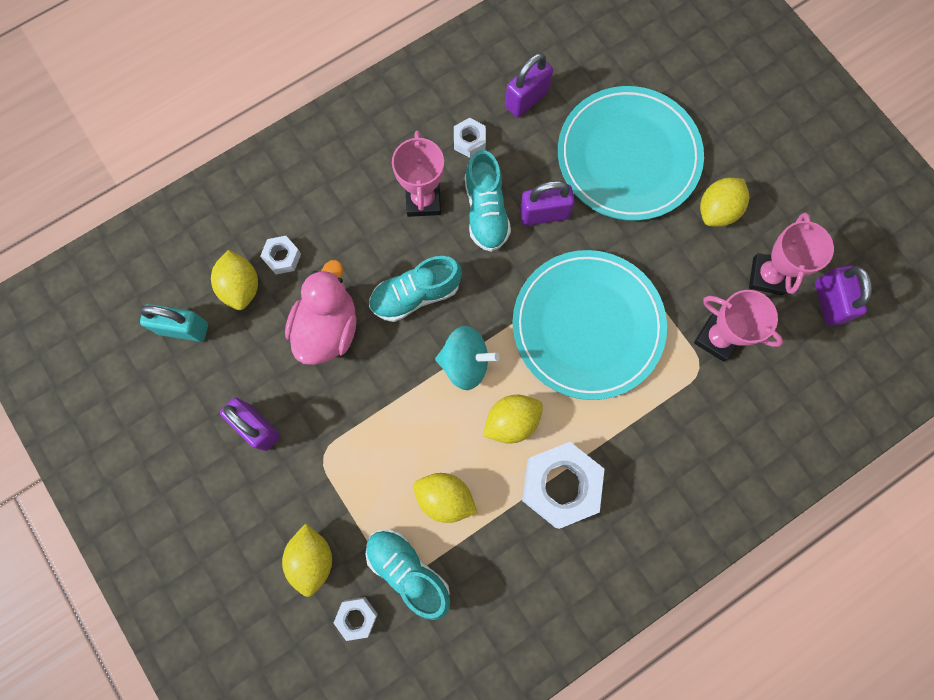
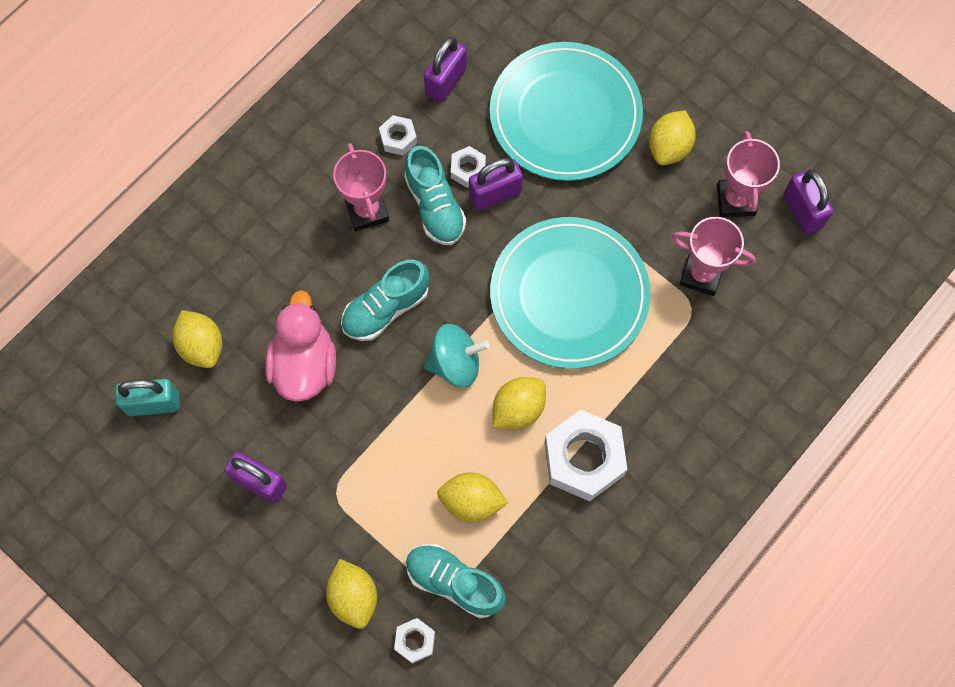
camera: 15 degrees left, 5 degrees down
(282, 257) = (236, 305): white nut -> white nut (468, 170)

